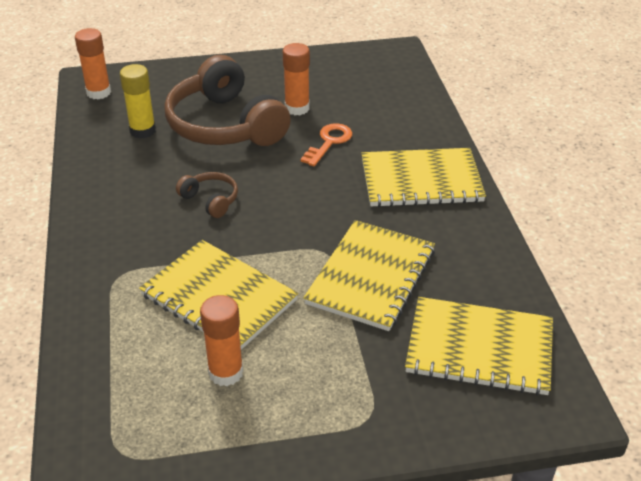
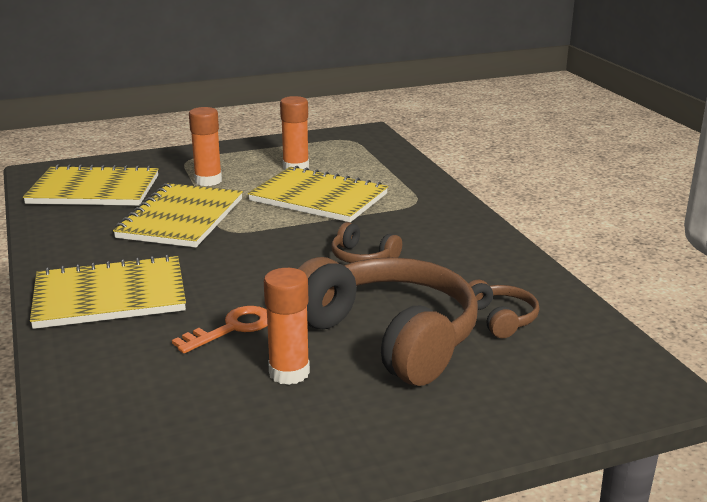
camera: 170 degrees right, 15 degrees down
(98, 92) = (621, 366): orange glue stick -> orange glue stick (208, 181)
(143, 131) = (501, 319): yellow glue stick -> brown headphones
(329, 142) = (232, 328): orange key -> orange key turned 150 degrees counterclockwise

